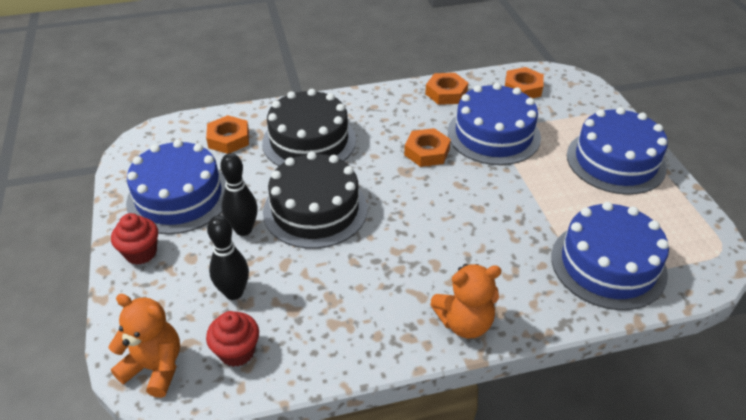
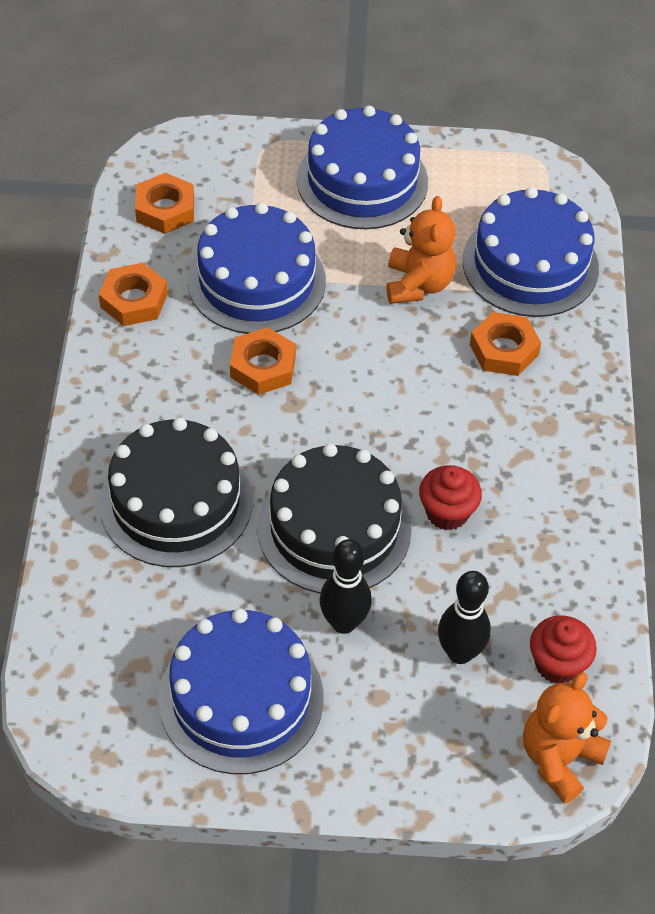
camera: 75 degrees left, 10 degrees up
(141, 253) = (347, 760): red cupcake -> red cupcake (447, 512)
(228, 139) = (123, 610): orange nut -> orange nut (504, 350)
(464, 323) = (576, 425): orange teddy bear -> orange teddy bear (418, 284)

